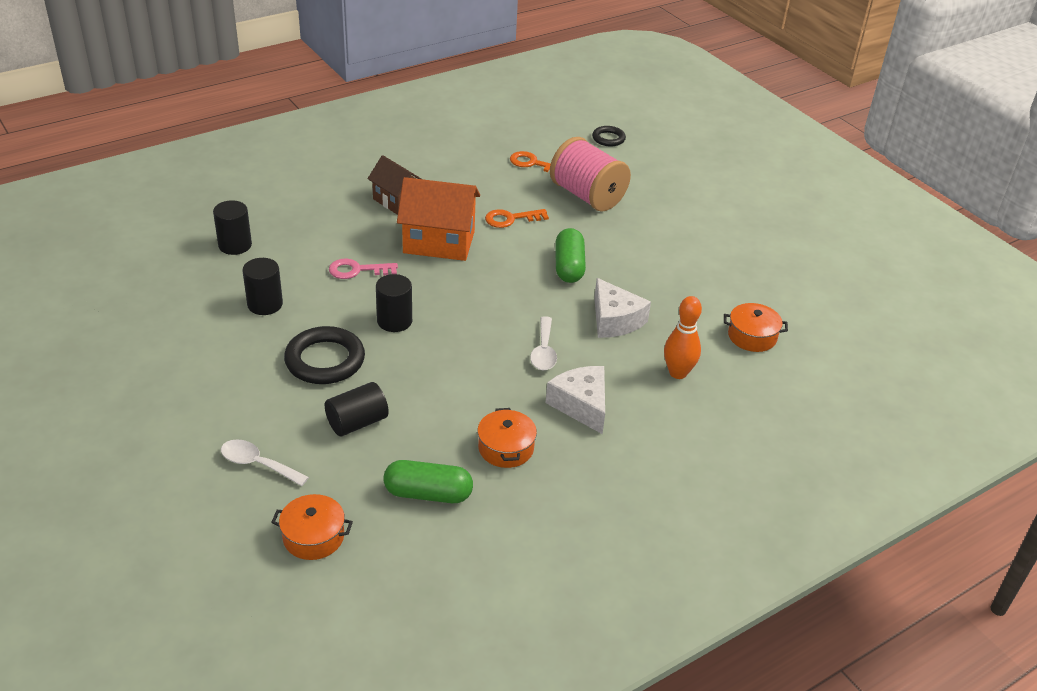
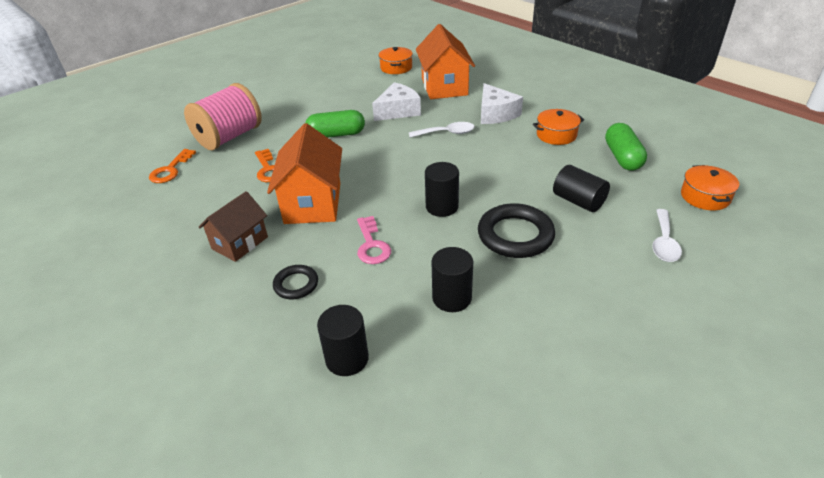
camera: 95 degrees left, 0 degrees up
(581, 405) = (495, 114): white cheese -> white cheese turned 75 degrees counterclockwise
(608, 139) = (130, 136): black ring -> black ring (296, 284)
(678, 373) = (444, 86): orange bowling pin -> orange house

